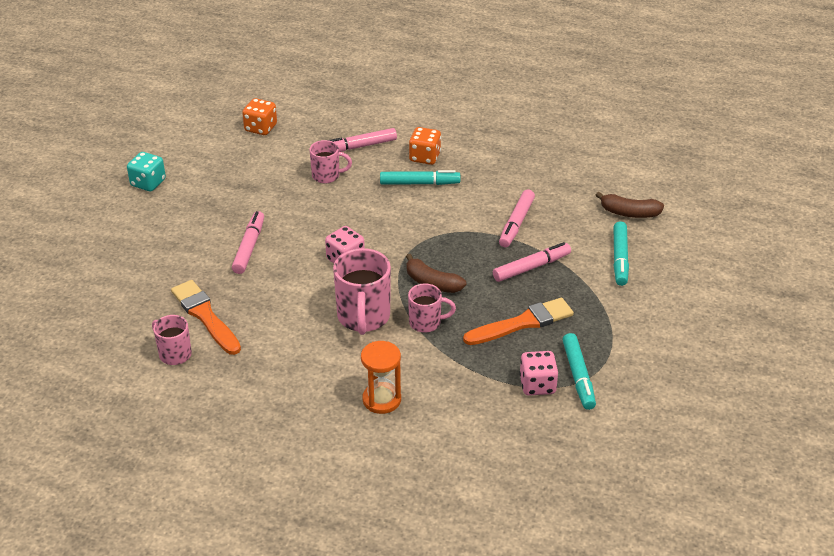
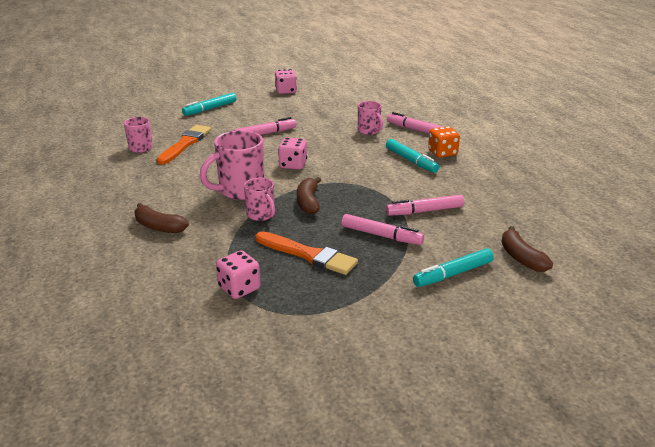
camera: 55 degrees right, 10 degrees down
(148, 183) = (286, 91): turquoise dice -> pink dice
(261, 128) = (383, 99): orange dice -> none
(381, 399) = (159, 227): orange hourglass -> brown banana
(578, 376) = (271, 305): turquoise marker -> turquoise marker (210, 109)

